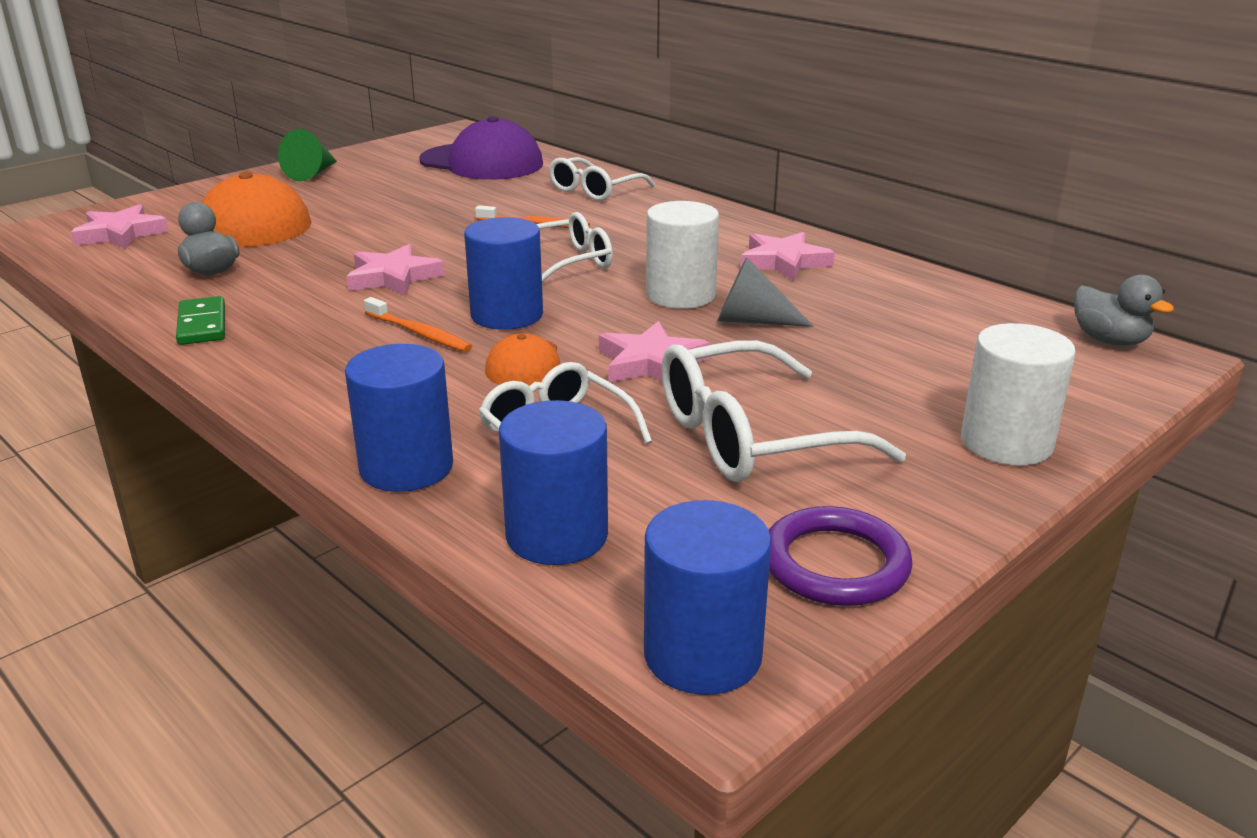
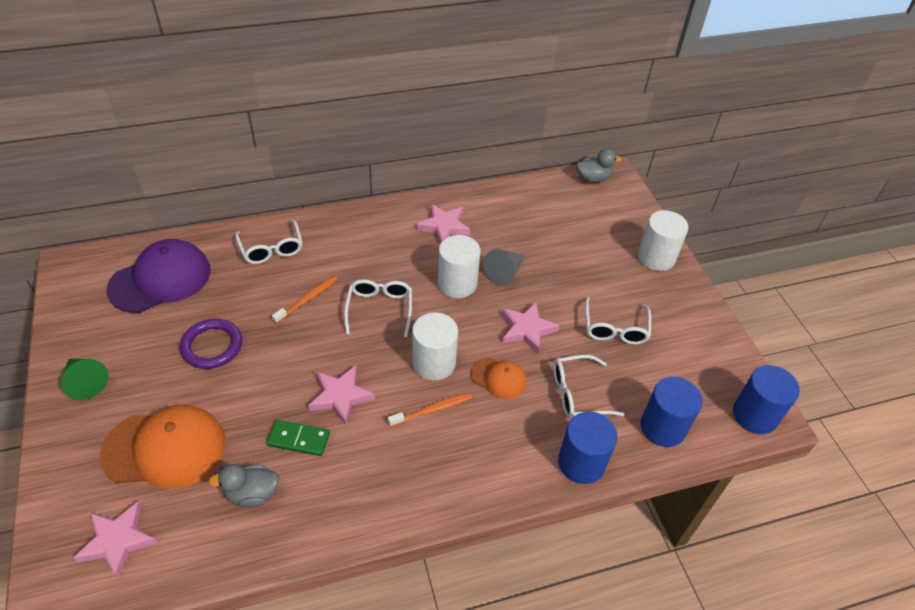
camera: 65 degrees left, 20 degrees up
(202, 325) = (346, 517): green domino -> green domino (299, 439)
(507, 315) = (434, 363): blue cylinder -> white cylinder
(751, 437) = (615, 329): white glasses -> white glasses, size x0.65
(835, 564) = (715, 351): purple ring -> purple ring (212, 346)

